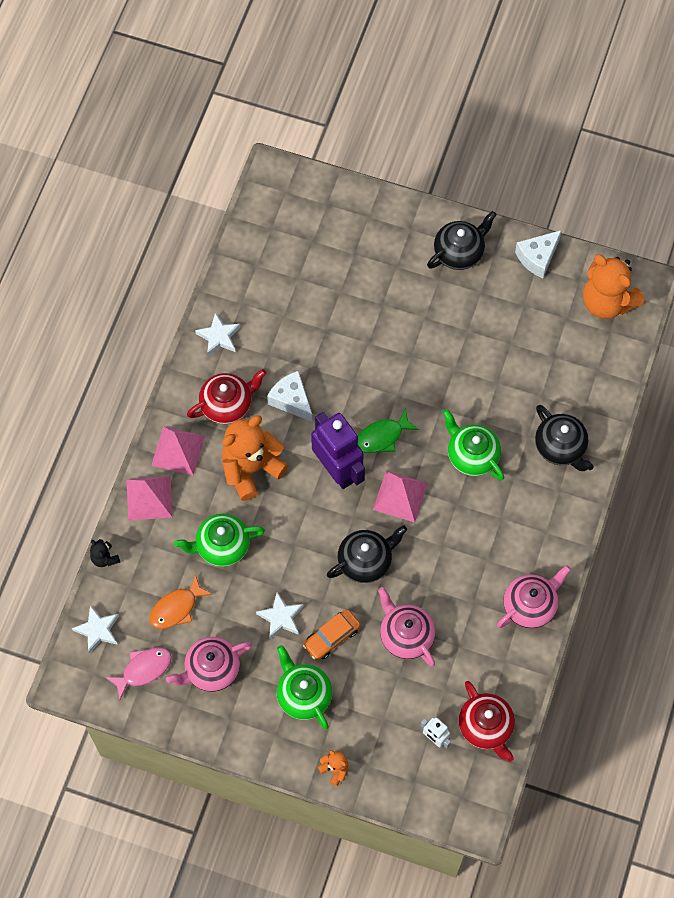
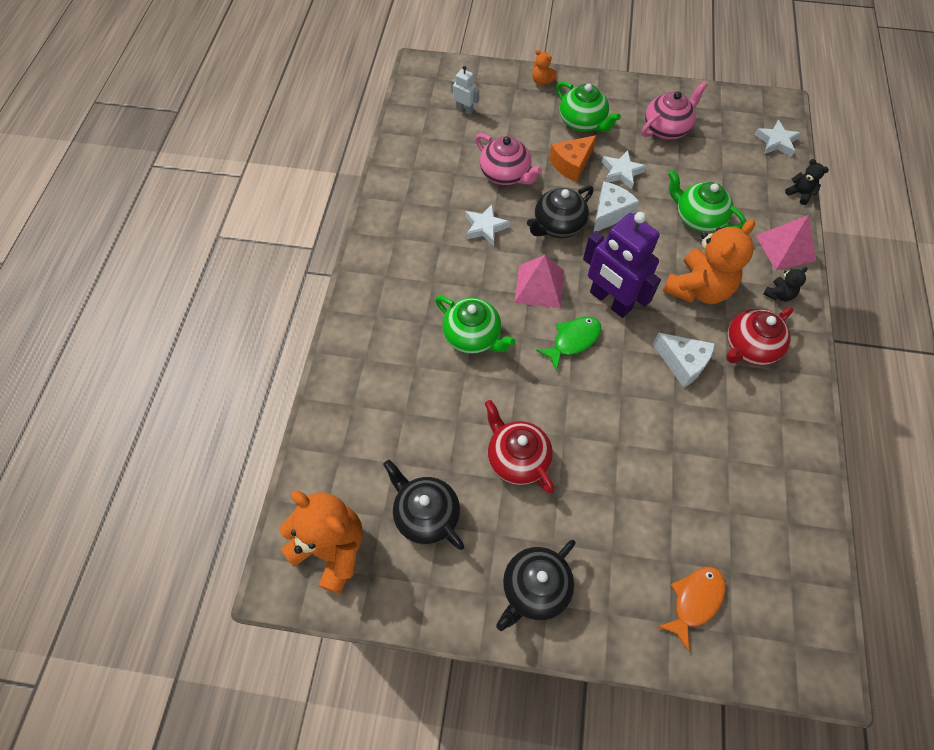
camera: 170 degrees right, 5 degrees down
(143, 669) = (723, 121): pink fish -> none
(176, 608) = (716, 166): orange fish -> orange fish (694, 601)
(178, 450) = (779, 294): pink pyramid -> black teddy bear
(219, 337) = (792, 421): white star -> white star (485, 227)
(221, 546) = (698, 218): green teapot -> green teapot turned 120 degrees counterclockwise
(331, 637) = (571, 164): orange car -> orange cheese
(486, 727) = (422, 122): red teapot -> red teapot (517, 458)
(530, 605) = (394, 212): pink teapot -> none
(537, 257) = (428, 600): white cheese -> white cheese (610, 213)
(560, 447) = (377, 359): black teapot -> black teapot (426, 514)

